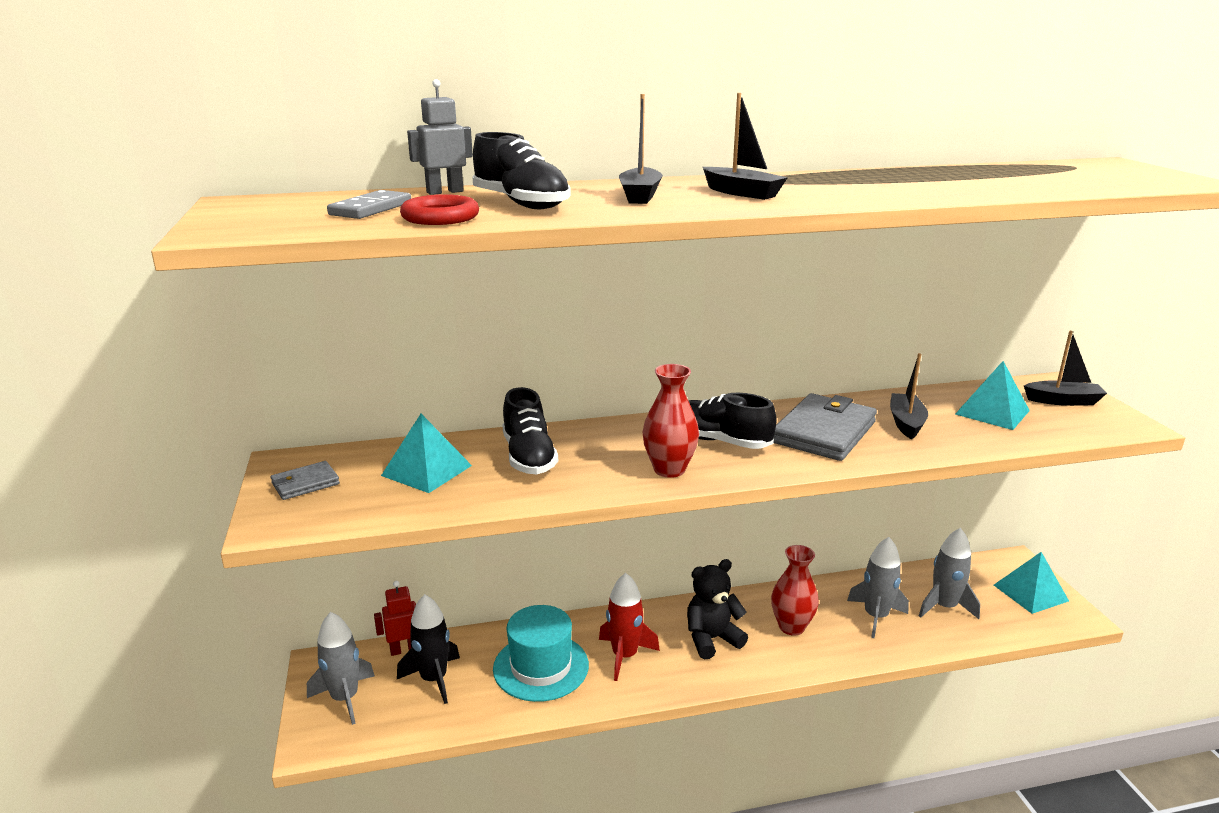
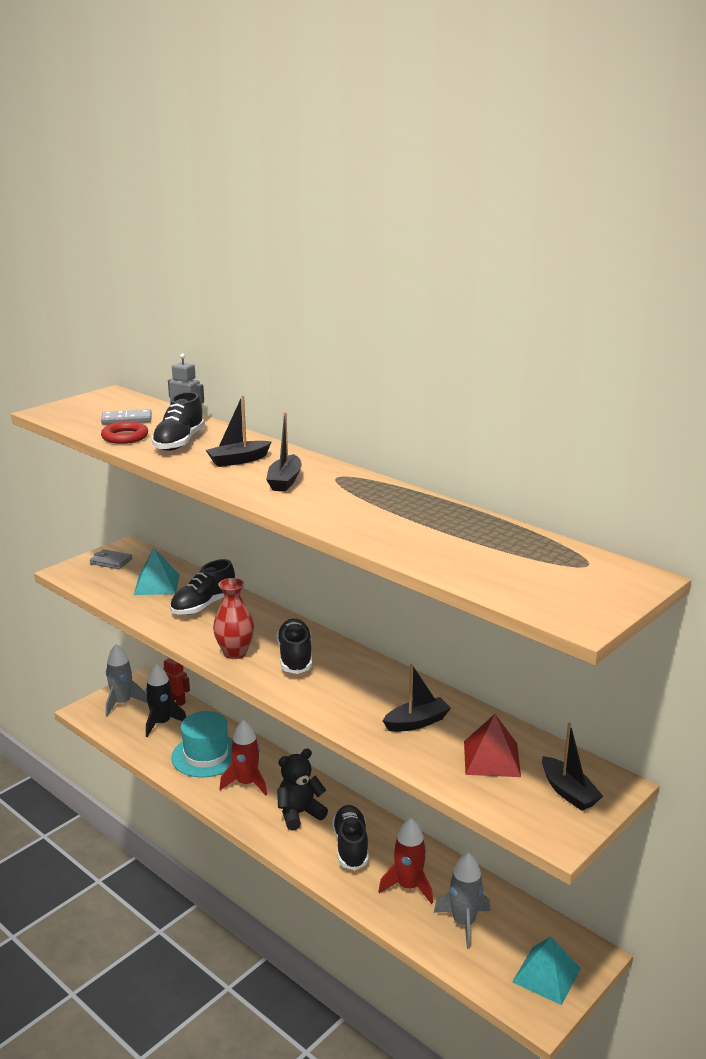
camera: 55 degrees right, 0 degrees up
(712, 639) = (299, 813): black teddy bear -> black teddy bear turned 60 degrees counterclockwise
(791, 627) = (351, 846): red vase -> black shoe
(824, 432) = (357, 692): grey wallet -> none
(875, 616) = (408, 886): grey rocket -> red rocket
(992, 412) = (491, 758): turquoise pyramid -> red pyramid

